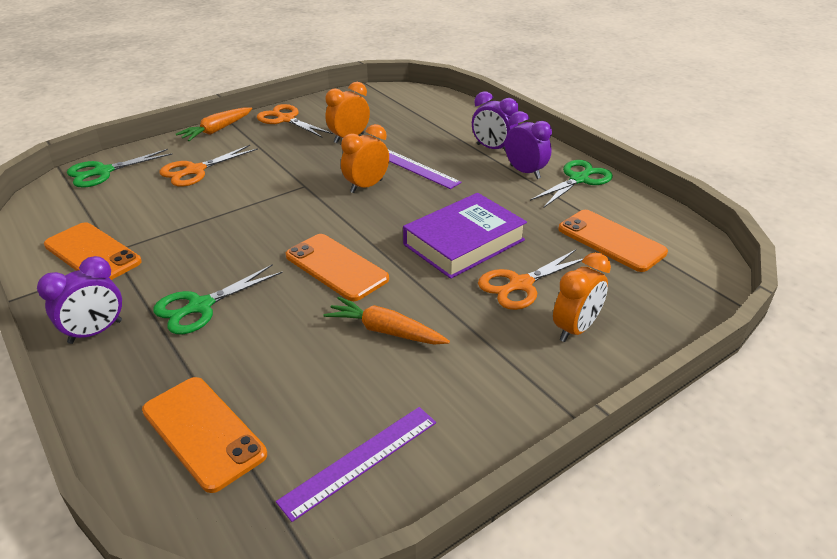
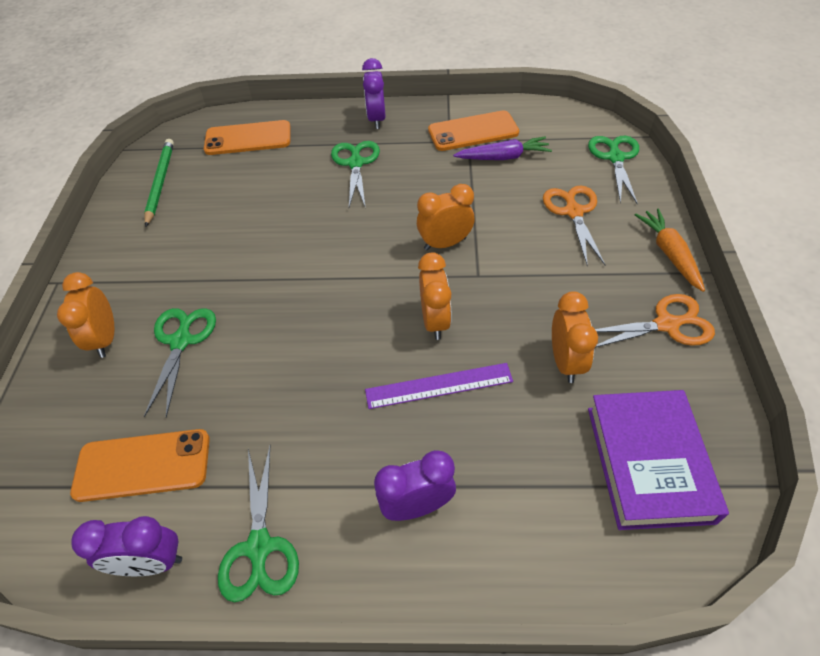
camera: 130 degrees right, 15 degrees up
(133, 222) = (503, 157): none -> purple carrot
(282, 210) = (445, 244): none -> orange clock
(336, 267) = (327, 242): orange phone -> none
(360, 460) = (160, 183): purple ruler -> green pencil
(385, 331) = (232, 236): orange carrot -> none
(464, 242) = (271, 340): purple book -> purple book (648, 463)
(520, 284) = (181, 341): orange scissors -> green scissors
(525, 172) = (330, 496): purple clock -> purple clock (151, 562)

